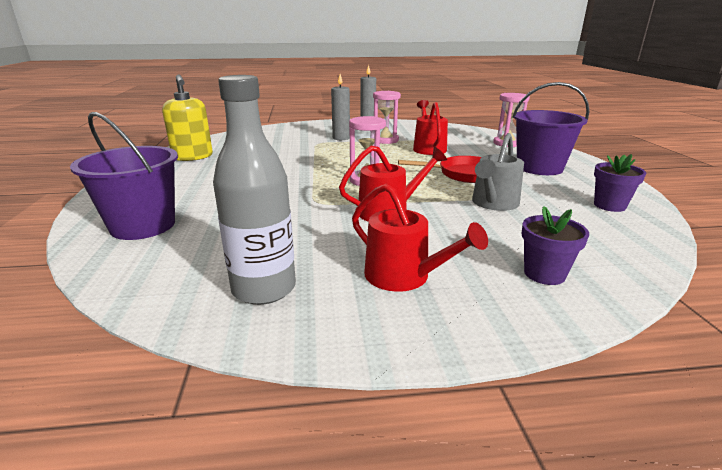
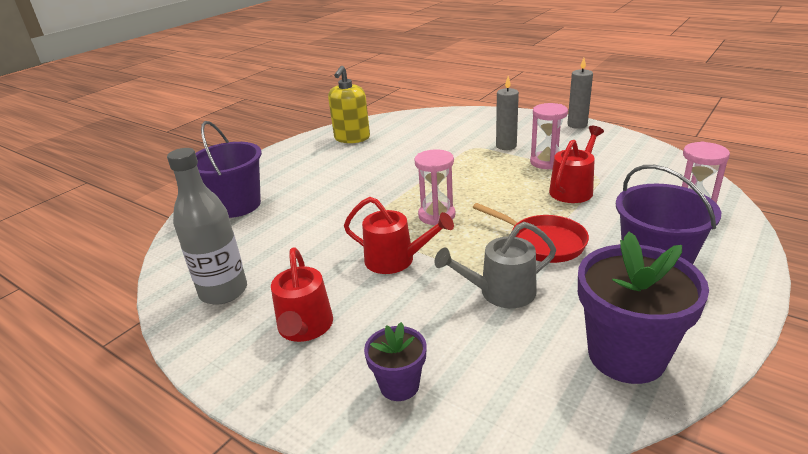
camera: 45 degrees right, 5 degrees up
(609, 205) = (626, 355): purple flower pot -> purple flower pot, size x1.89

